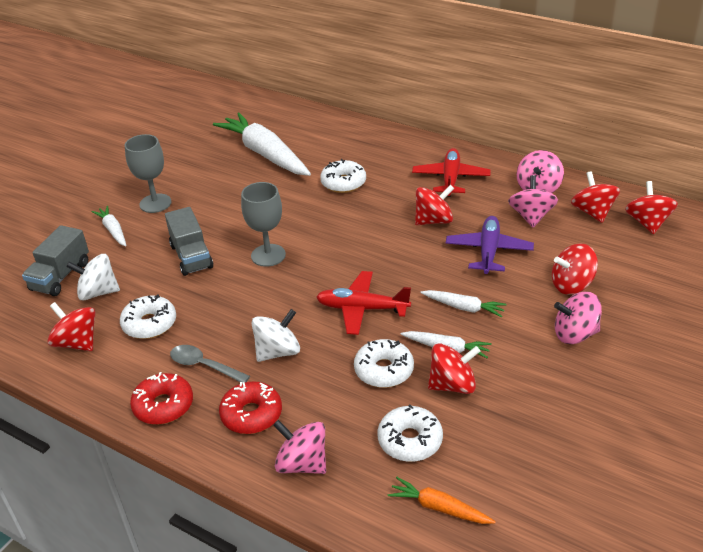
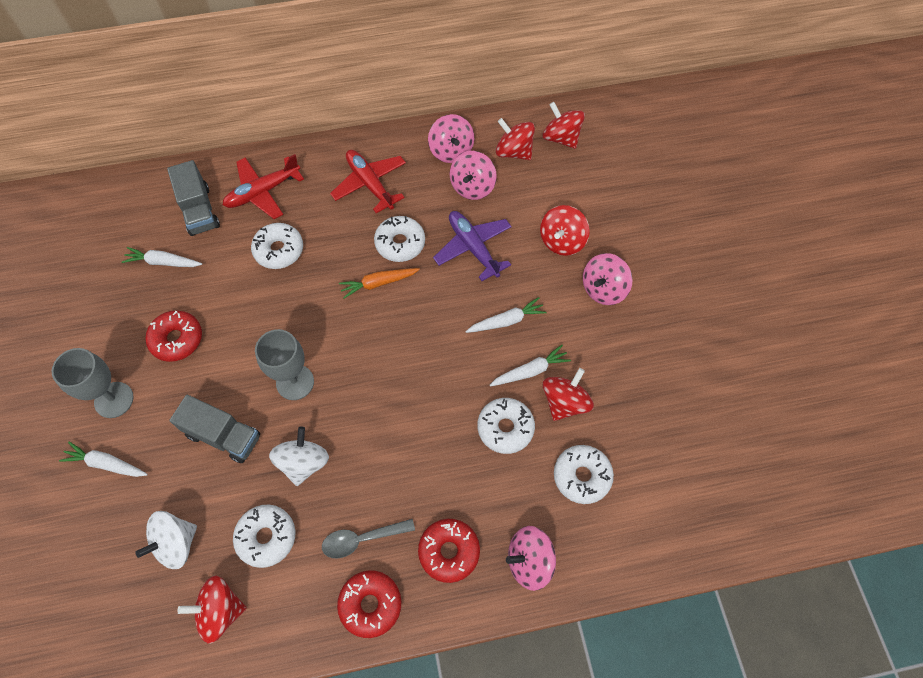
camera: 45 degrees left, 25 degrees up
(60, 276) = (114, 556): grey truck -> grey truck (199, 210)
(225, 194) = (177, 339): none -> red donut
(265, 154) = (163, 262): white carrot -> white carrot, size x0.47
(278, 351) = (408, 476): white spinning top -> white spinning top (303, 462)
(361, 309) = (431, 381): red plane -> red plane (262, 192)
(433, 221) = (400, 243): red spinning top -> white donut
(439, 508) = (650, 515): orange carrot -> orange carrot (378, 283)
(531, 216) = (472, 187): pink spinning top -> pink spinning top turned 120 degrees counterclockwise

